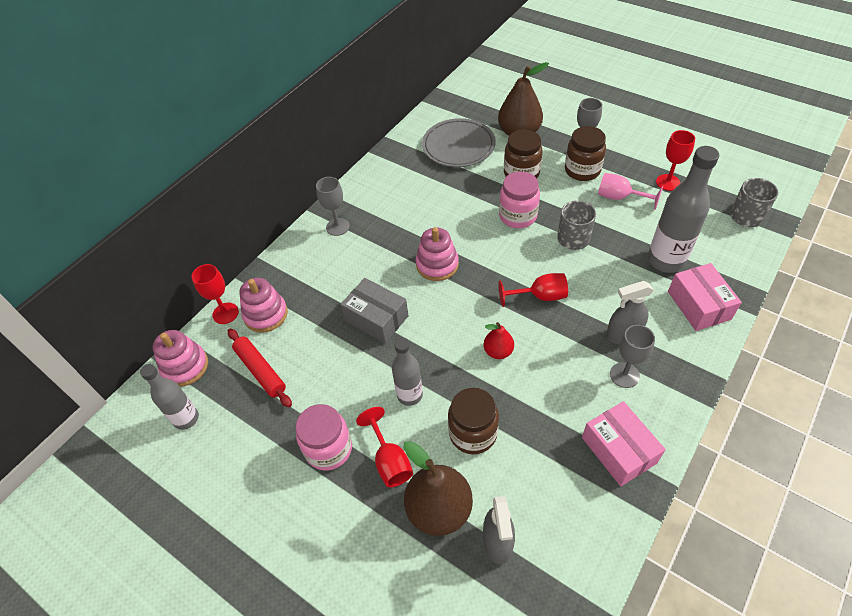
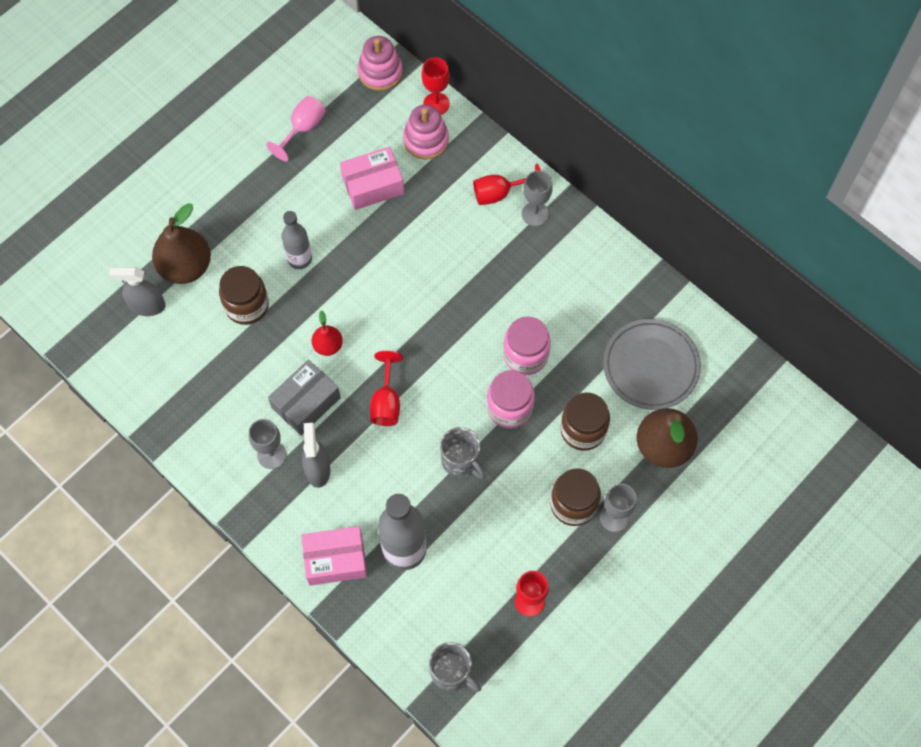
camera: 95 degrees right, 15 degrees up
(186, 418) = (323, 76): grey bottle -> none
(260, 371) = (359, 135): red rolling pin -> none
(329, 449) = (263, 187): pink jar -> pink jar (525, 355)
(376, 318) = (396, 240): grey box -> grey box (306, 402)
(390, 461) = (239, 234): red goblet -> red goblet (499, 193)
(437, 265) = (454, 308): pink stacking toy -> none
(618, 450) = (198, 424): pink box -> pink box (373, 185)
(620, 197) = (515, 533): pink goblet -> pink goblet (302, 129)

